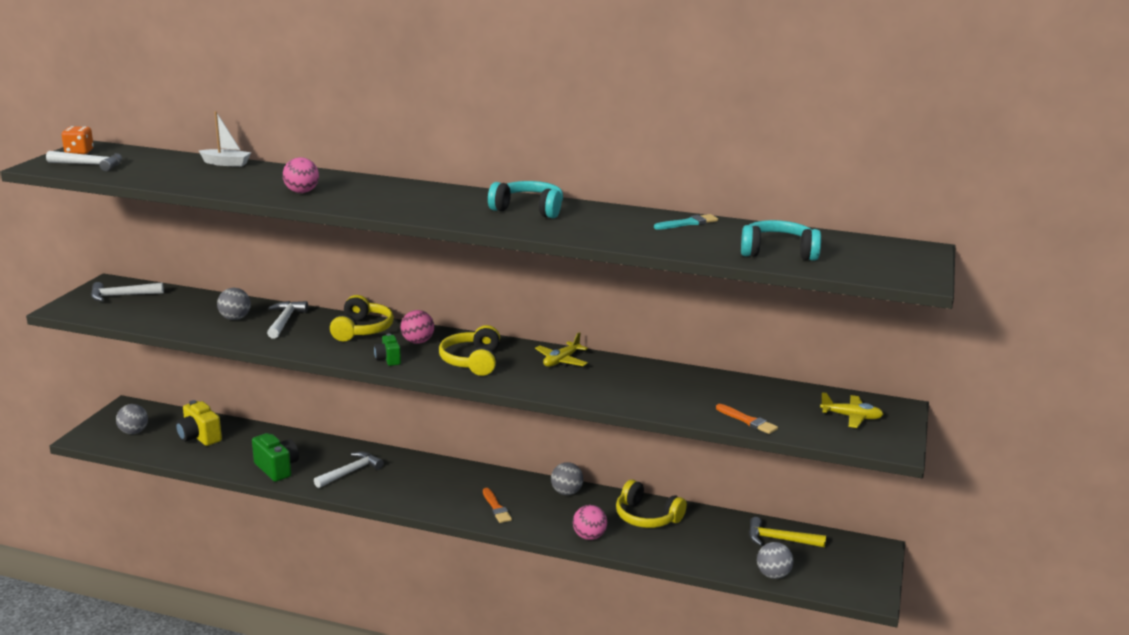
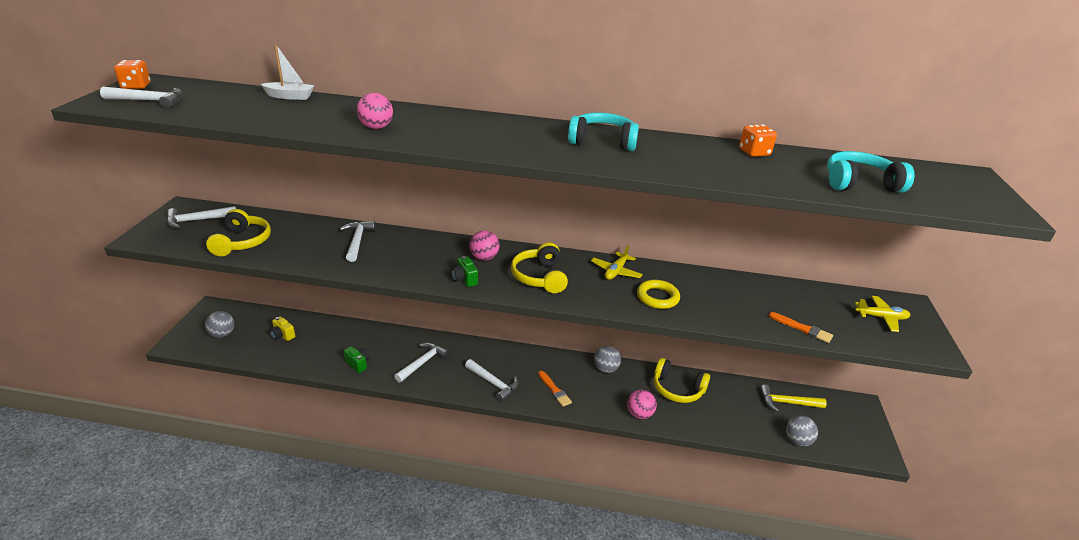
camera: 10 degrees left, 10 degrees up
(199, 437) = (282, 335): yellow camera -> yellow camera, size x0.61
(235, 318) = (310, 240): grey ball -> none
(277, 468) = (358, 364): green camera -> green camera, size x0.61
(362, 330) = (430, 247): yellow headphones -> yellow headphones (242, 242)
(426, 496) = (493, 383): none -> white hammer
(596, 385) = (657, 297): none -> yellow ring
(688, 223) = (754, 152): turquoise brush -> orange dice

